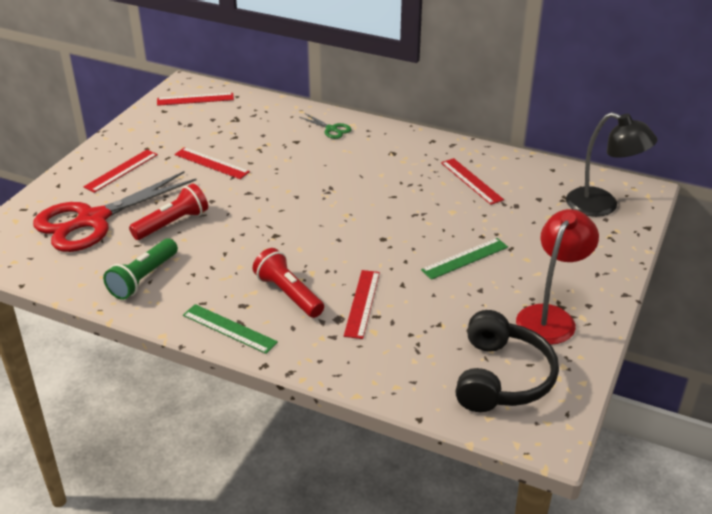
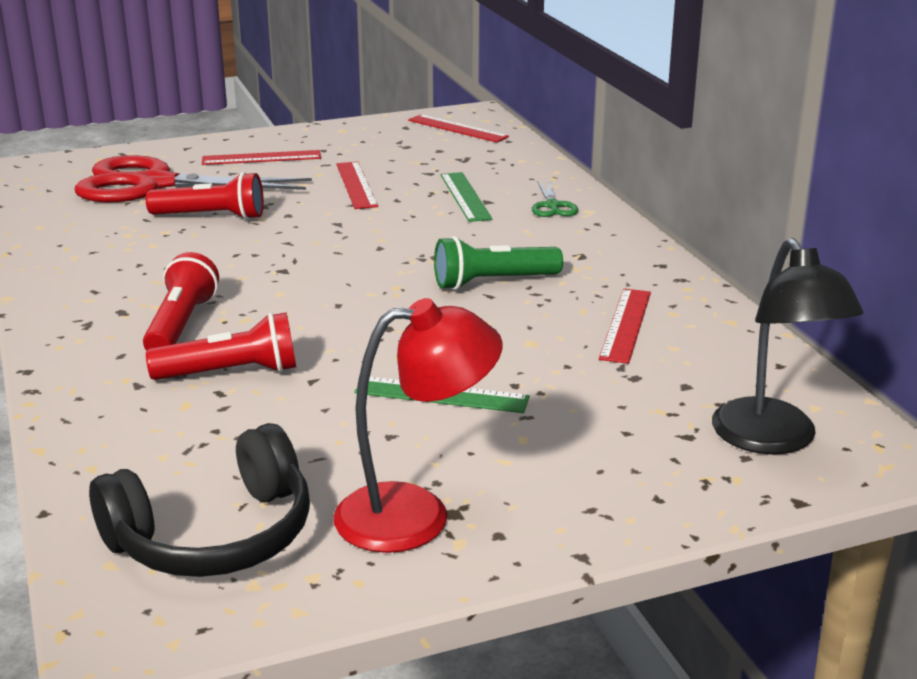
camera: 45 degrees right, 10 degrees down
(143, 278) = (92, 246): green flashlight -> green flashlight (493, 282)
(229, 329) = (67, 323): green ruler -> green ruler (465, 196)
(362, 303) = (231, 373): red ruler -> red flashlight

